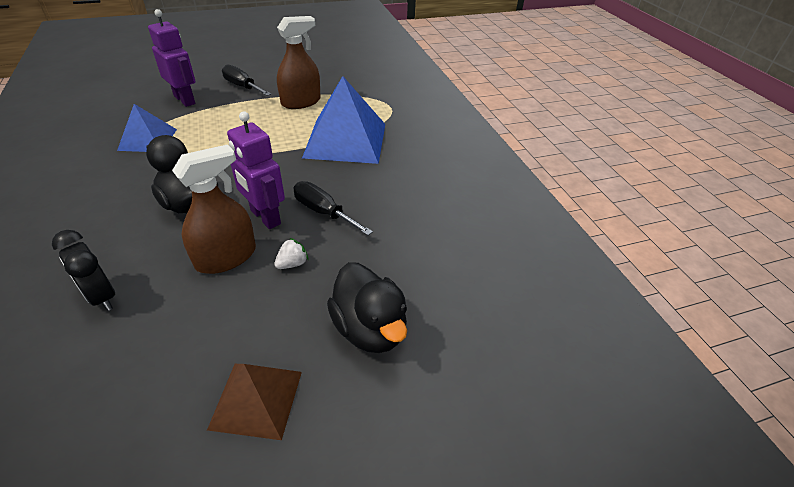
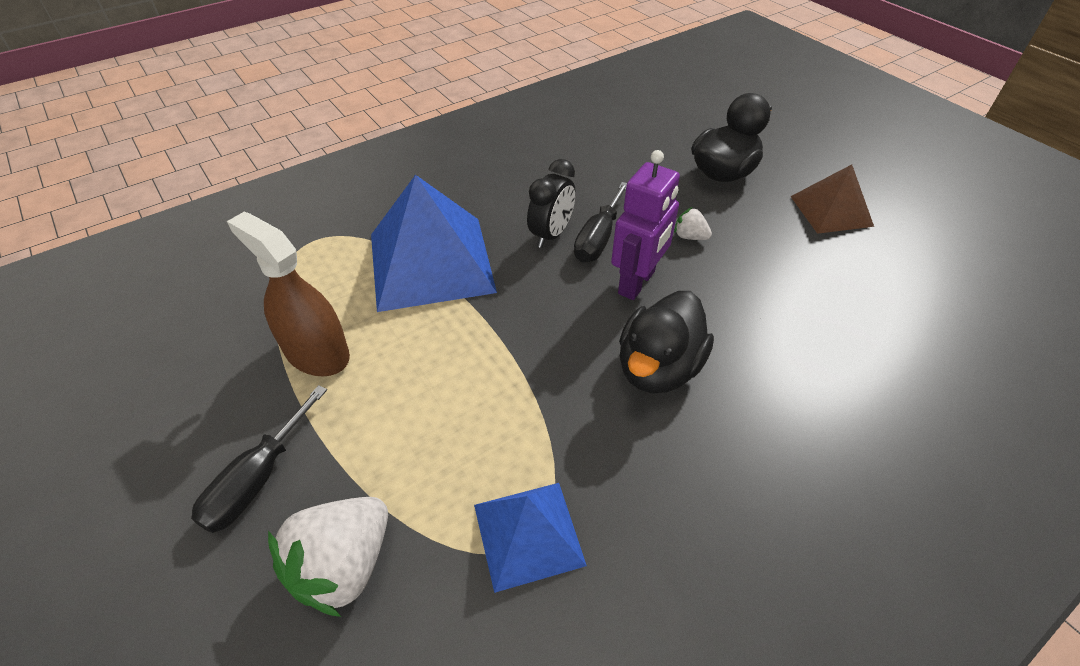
camera: 105 degrees left, 5 degrees up
(102, 296) = (844, 363): black clock -> black clock (551, 234)
(185, 100) = (344, 566): purple robot -> white strawberry
(226, 257) = (718, 289): brown spray bottle -> none

